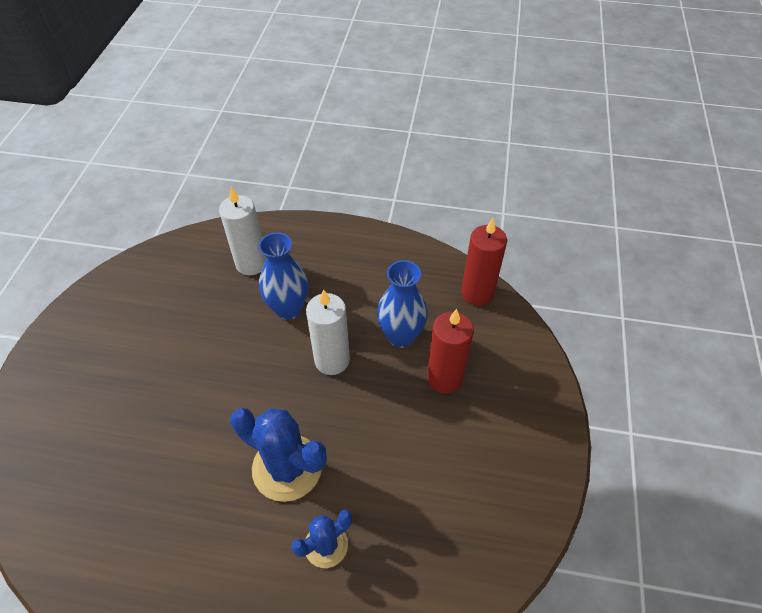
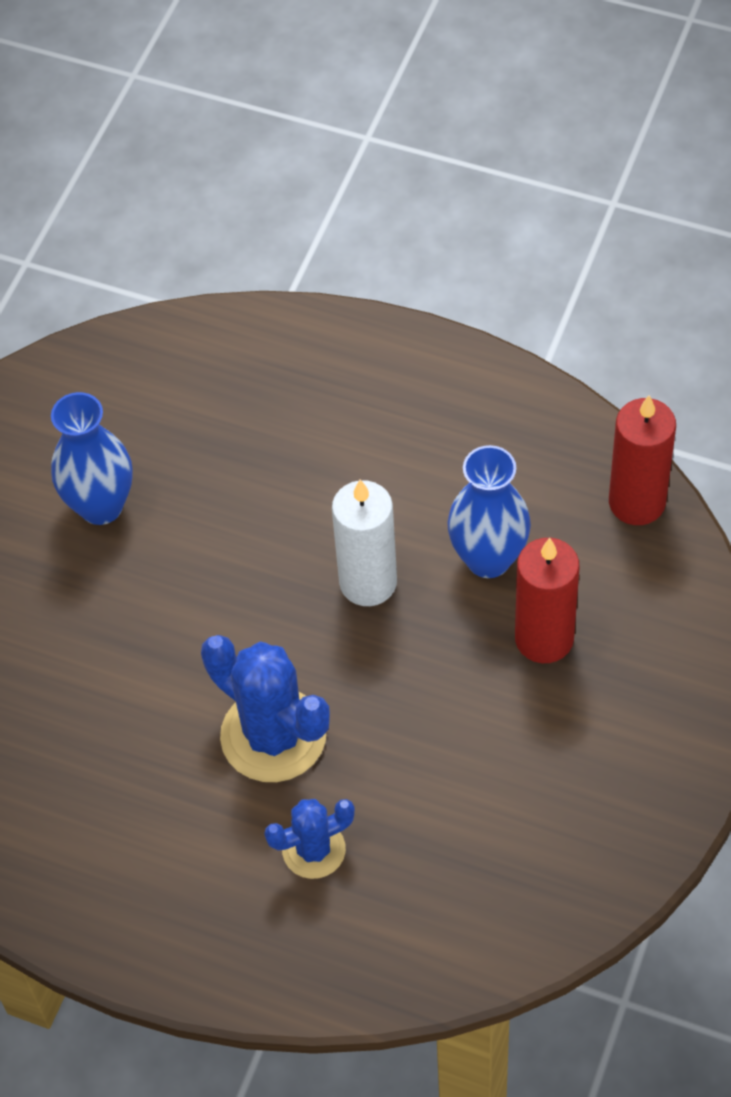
camera: 15 degrees right, 5 degrees up
(251, 264) = (258, 393): white candle -> none
(288, 309) = (310, 484): blue vase -> blue vase (101, 506)

